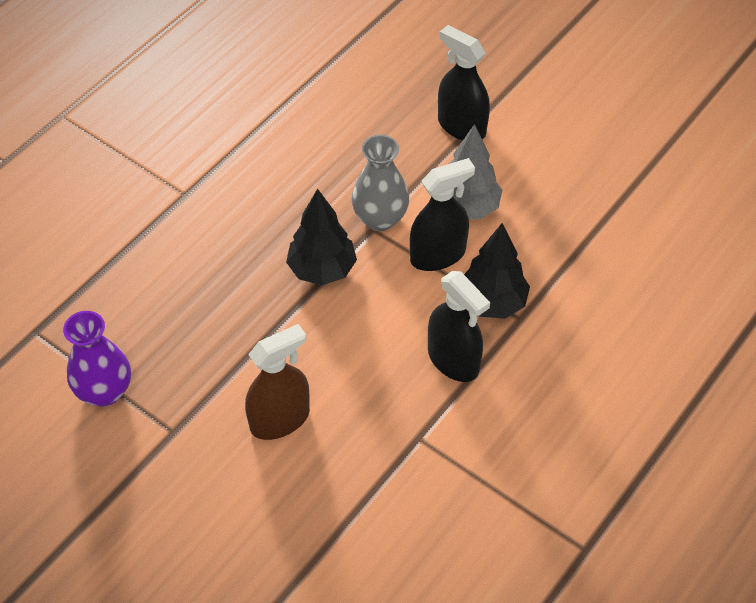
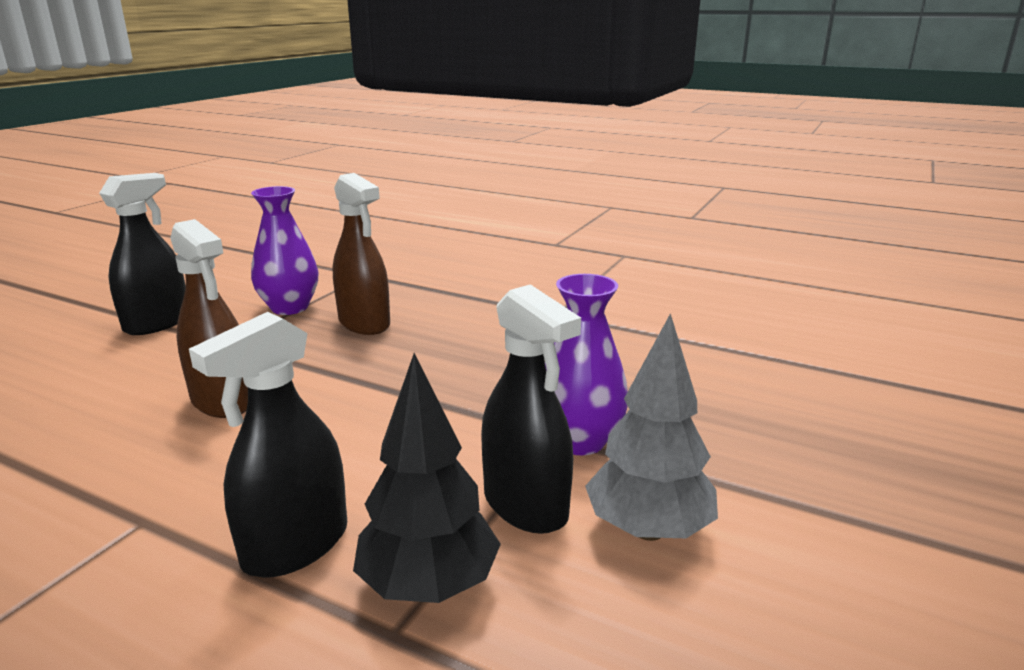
camera: 80 degrees right, 30 degrees down
(162, 331) = (364, 323): none -> brown spray bottle
(322, 270) = (469, 404): black tree -> none
(380, 218) = (579, 441): grey vase -> purple vase
(461, 126) = (836, 505): black spray bottle -> black spray bottle (157, 323)

